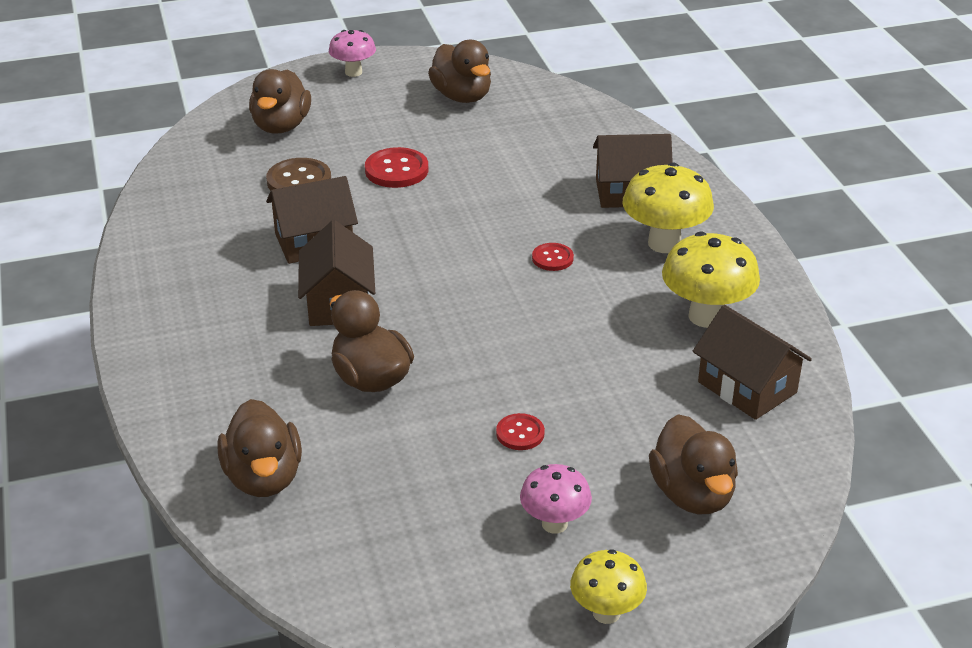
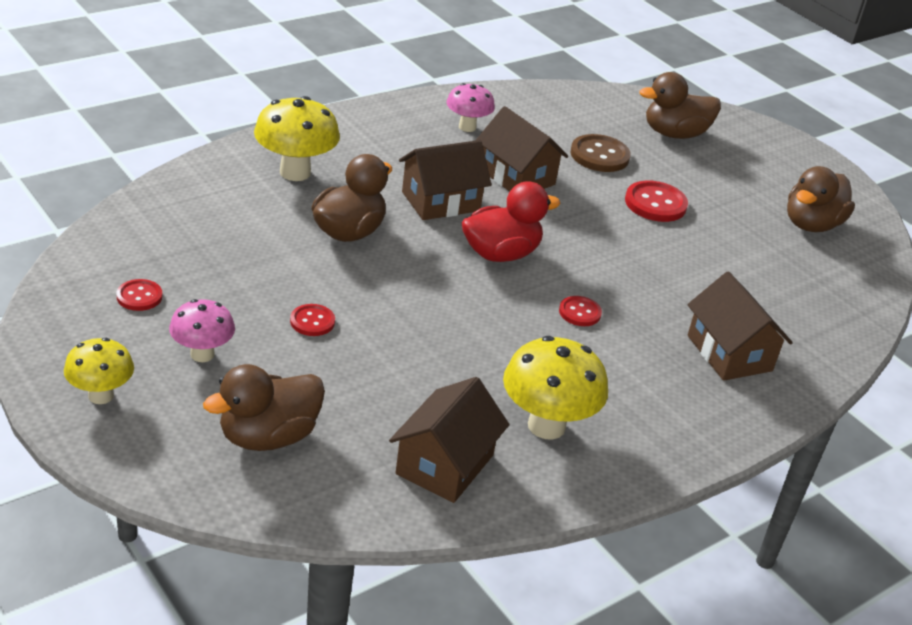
camera: 65 degrees right, 0 degrees up
(264, 478) = (209, 199): brown duck -> none
(353, 72) = (795, 157): pink mushroom -> pink mushroom (467, 127)
(438, 562) = (139, 296): none -> red button
(445, 284) = (500, 254): none -> red duck
(664, 243) = (654, 385): yellow mushroom -> yellow mushroom (295, 172)

